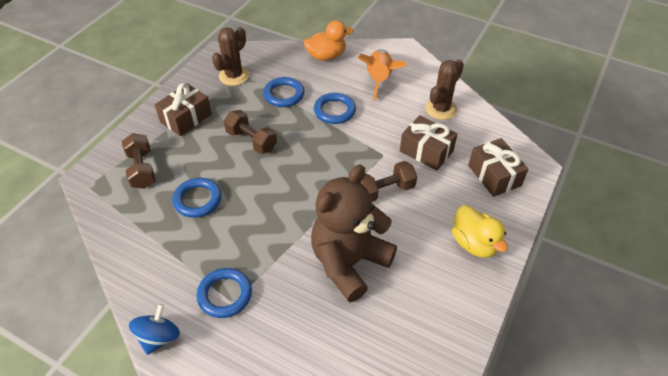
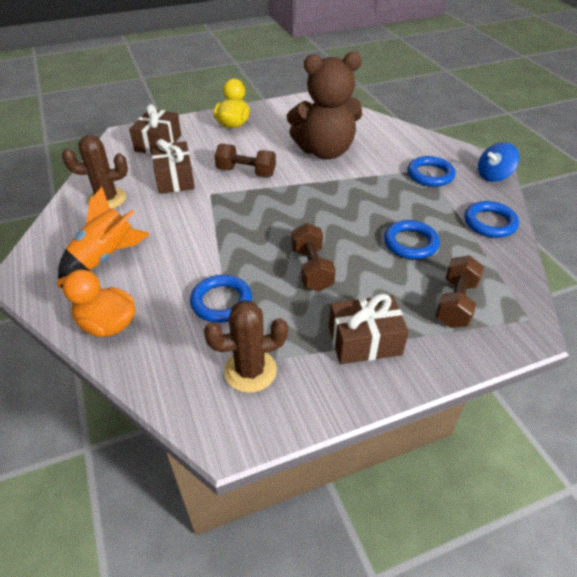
camera: 140 degrees left, 5 degrees down
(334, 111) = (195, 251): blue ring -> blue ring (490, 223)

